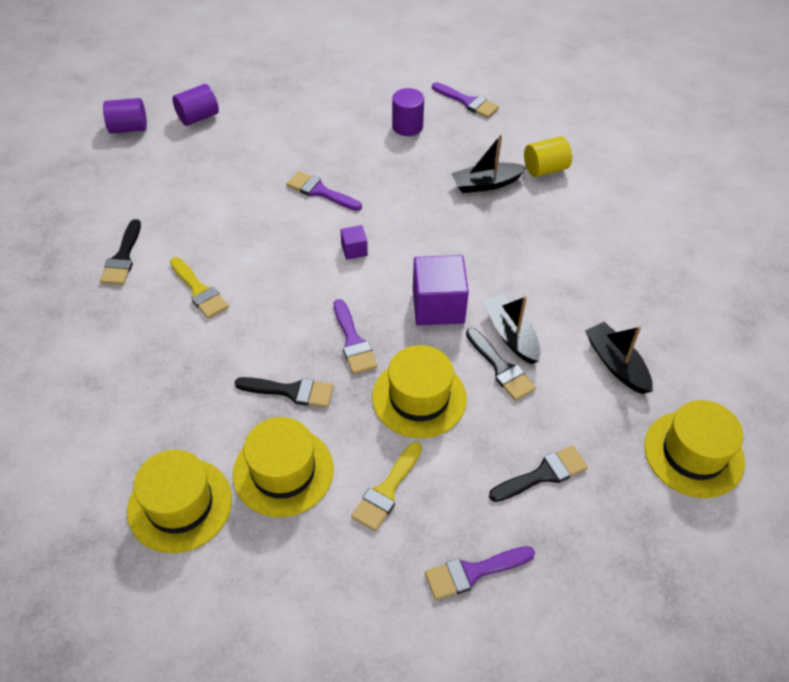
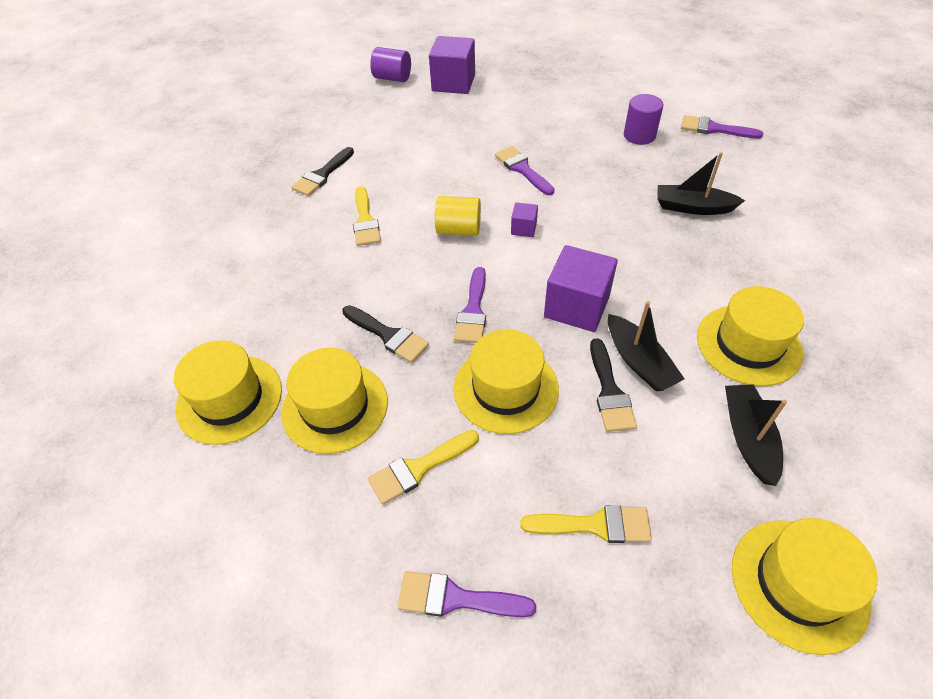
camera: 30 degrees right, 0 degrees up
(198, 117) = (453, 83): purple cylinder -> purple cube
(468, 102) = (714, 129): purple brush -> purple brush turned 135 degrees clockwise
(511, 335) = (639, 362): black boat -> black boat turned 150 degrees clockwise
(543, 474) = (595, 525): black brush -> yellow brush
(545, 169) = (766, 211): yellow cylinder -> yellow cylinder (458, 229)
(583, 290) = (748, 344): none -> yellow hat

